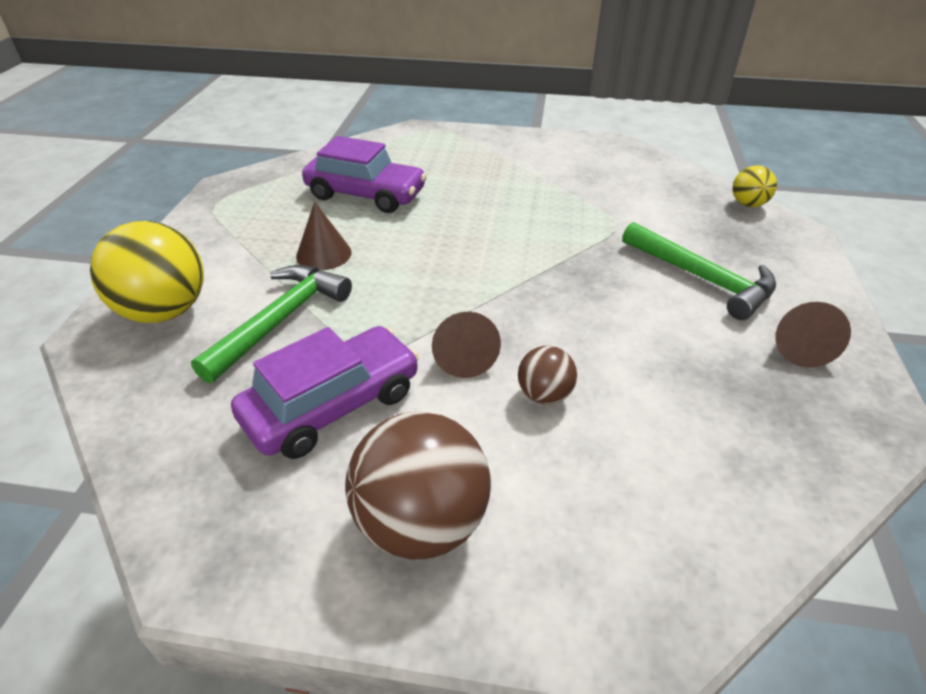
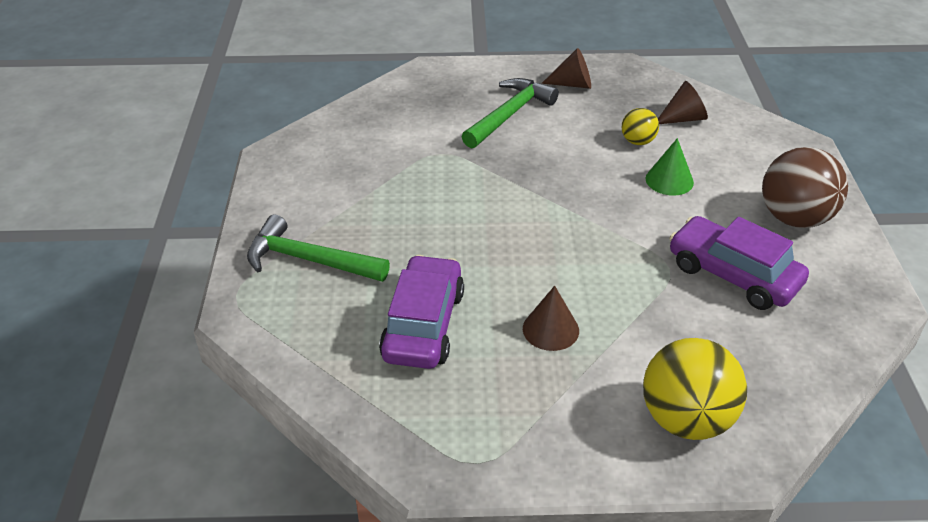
camera: 100 degrees left, 0 degrees up
(281, 320) = (659, 331): green hammer -> green hammer (308, 260)
(464, 357) = (651, 219): brown cone -> brown cone (683, 118)
(544, 395) = (669, 180): brown ball -> green cone
(748, 204) = (390, 87): yellow ball -> yellow ball (638, 141)

